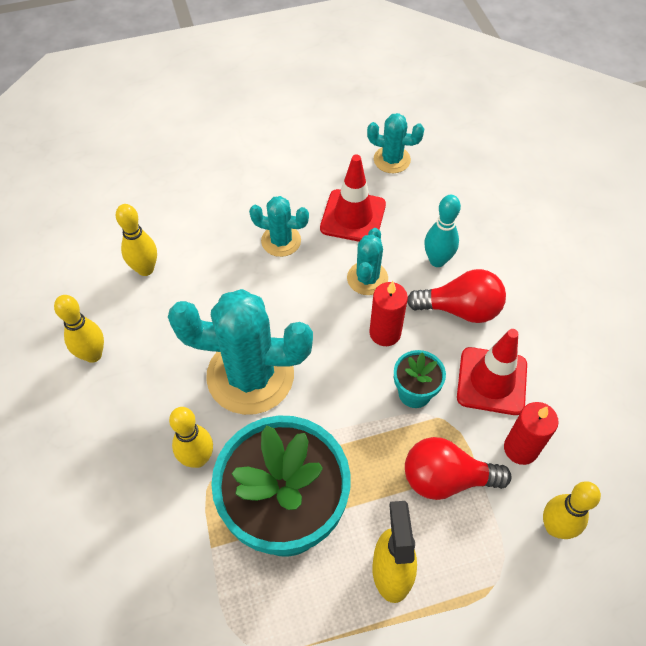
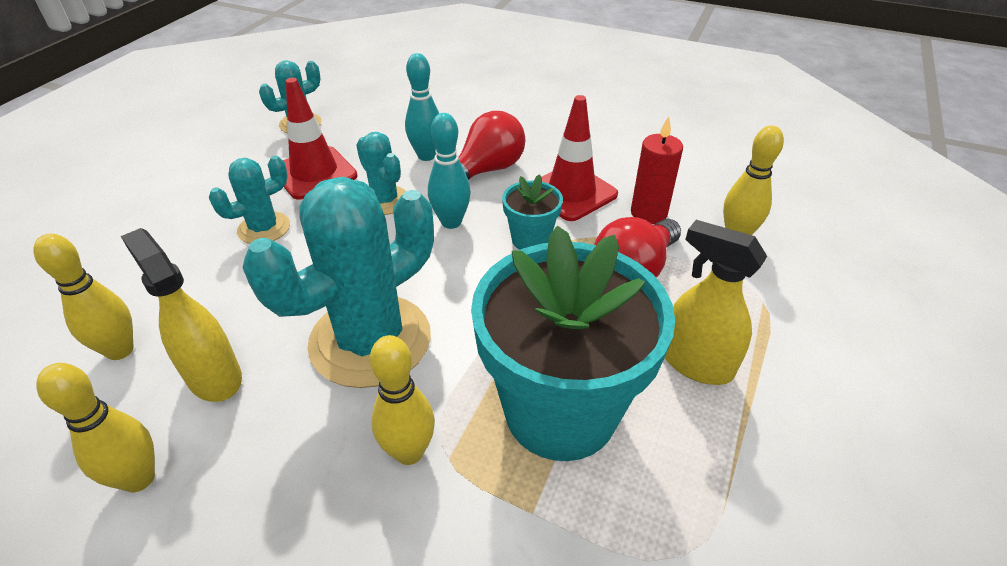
camera: 50 degrees left, 15 degrees down
(166, 326) = (214, 377): none -> yellow spray bottle
(385, 333) = (451, 222): red candle -> turquoise bowling pin

